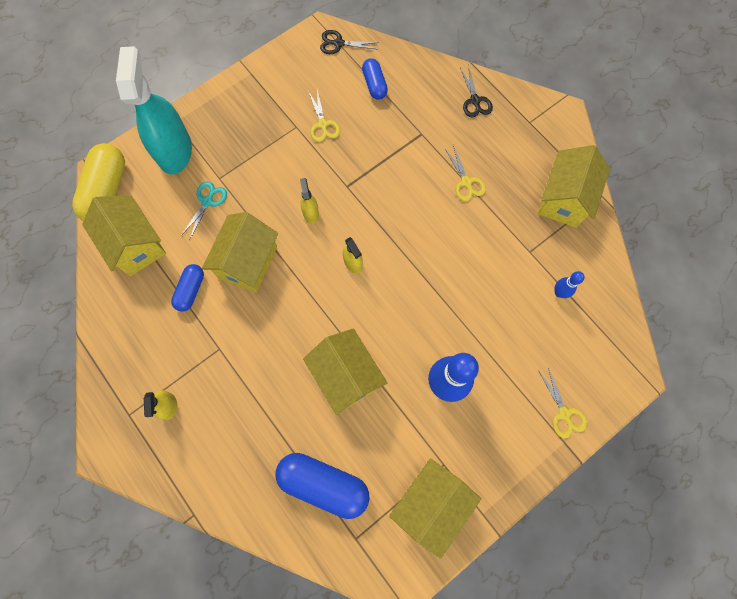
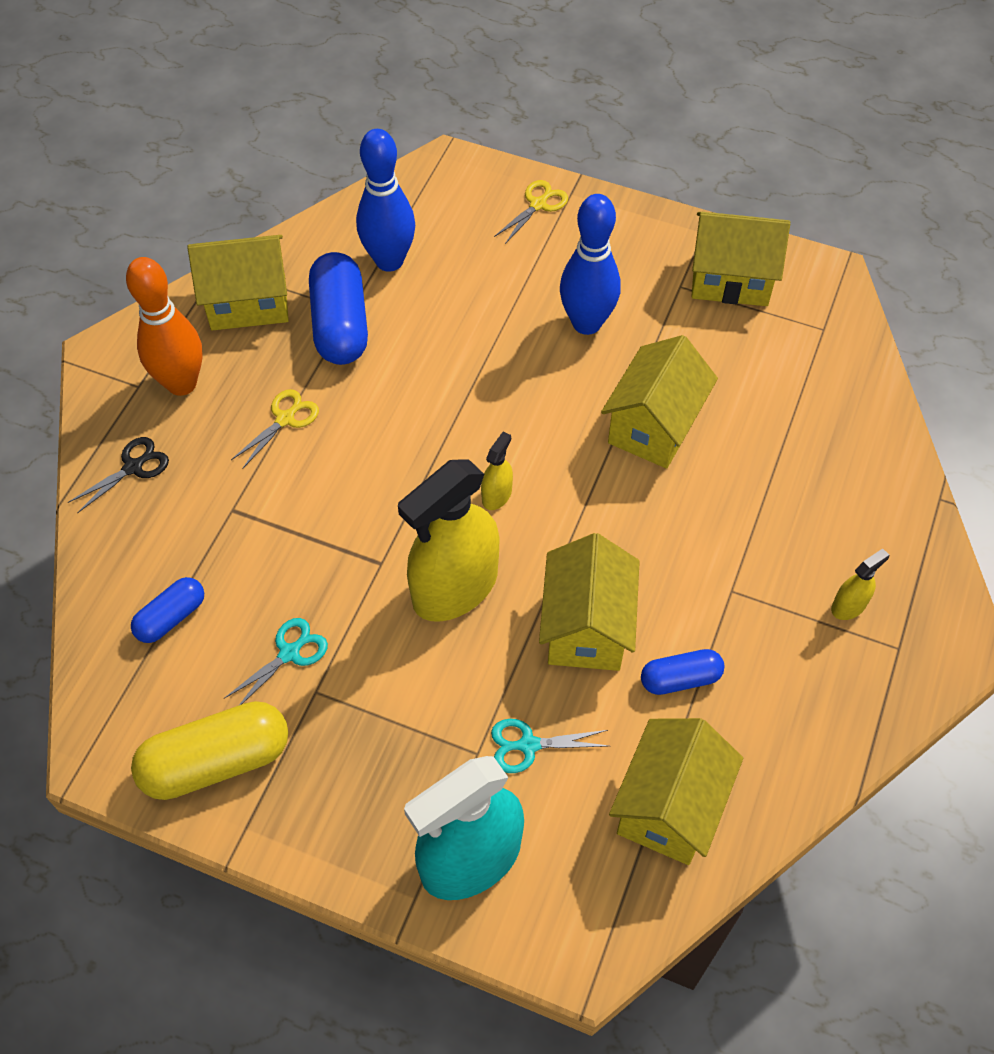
camera: 120 degrees left, 15 degrees down
(107, 191) = (612, 922): yellow capsule -> yellow capsule (216, 761)
(248, 262) = (586, 627): yellow house -> yellow house turned 75 degrees counterclockwise
(310, 213) = (455, 587): yellow spray bottle -> yellow spray bottle, size x2.35
(323, 124) = (289, 653): yellow scissors -> turquoise scissors
(323, 484) = (794, 386): blue capsule -> blue capsule (340, 325)
(339, 43) = (110, 715): black scissors -> none
(520, 143) = (181, 383): none -> orange bowling pin
(559, 293) = (389, 261): blue bowling pin -> blue bowling pin, size x2.05

